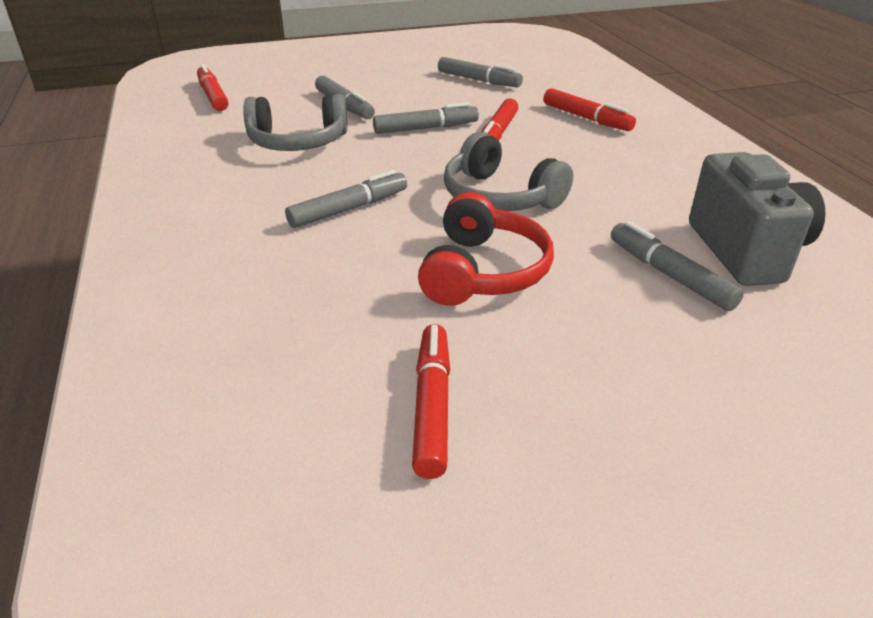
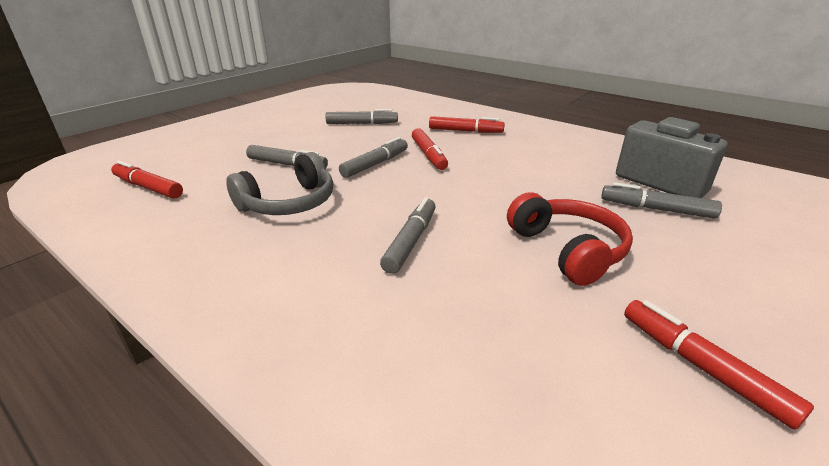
camera: 35 degrees left, 5 degrees down
(500, 197) = (496, 195): grey headphones -> none

